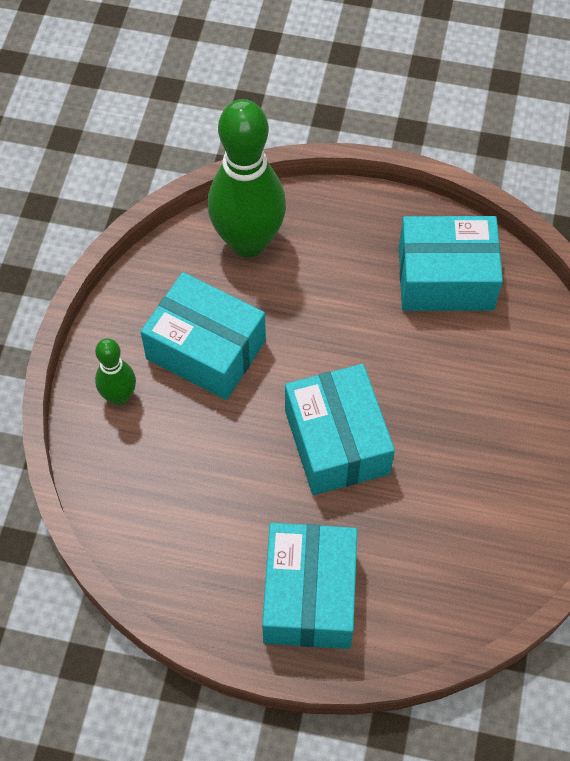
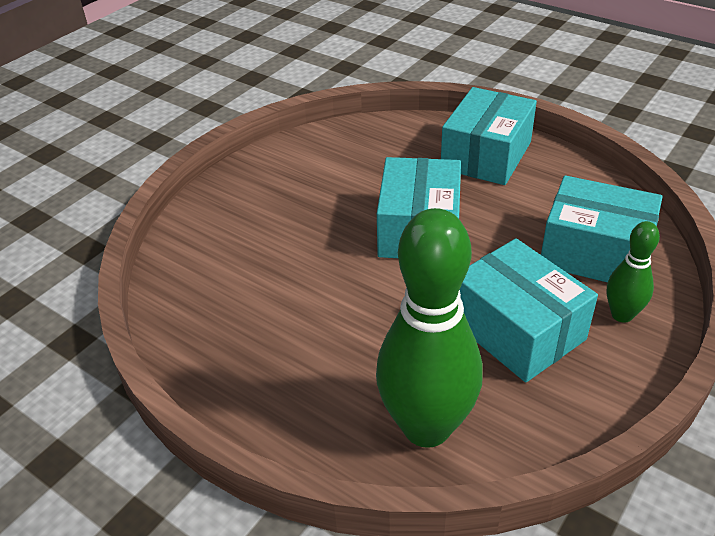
camera: 155 degrees left, 20 degrees down
(445, 278) = (233, 321): turquoise box -> turquoise box (594, 253)

